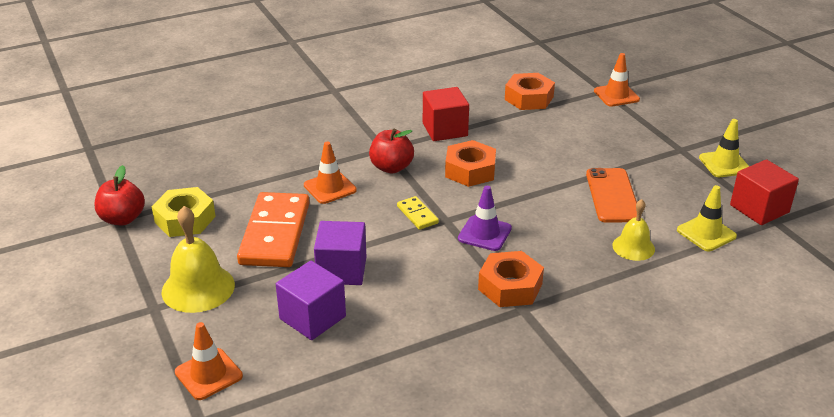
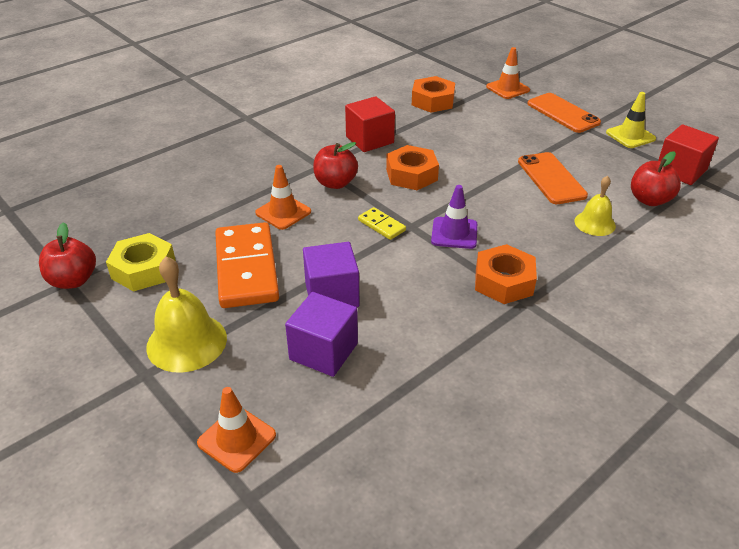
camera: 15 degrees left, 5 degrees up
(663, 130) = (563, 113): none -> orange phone
(706, 233) = (649, 200): yellow traffic cone -> red apple

